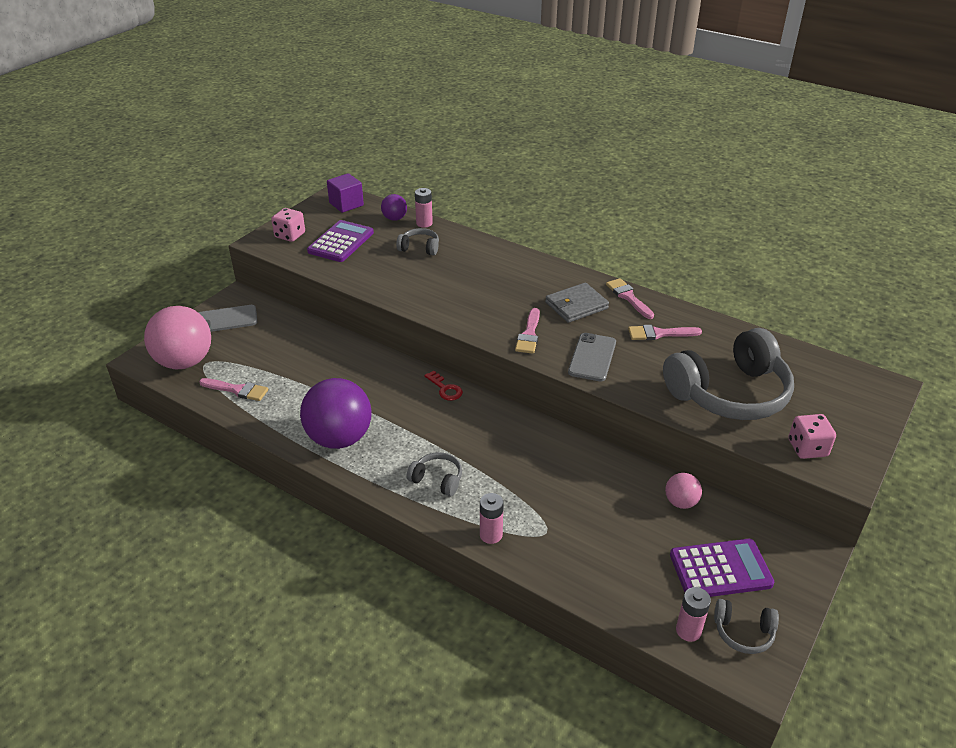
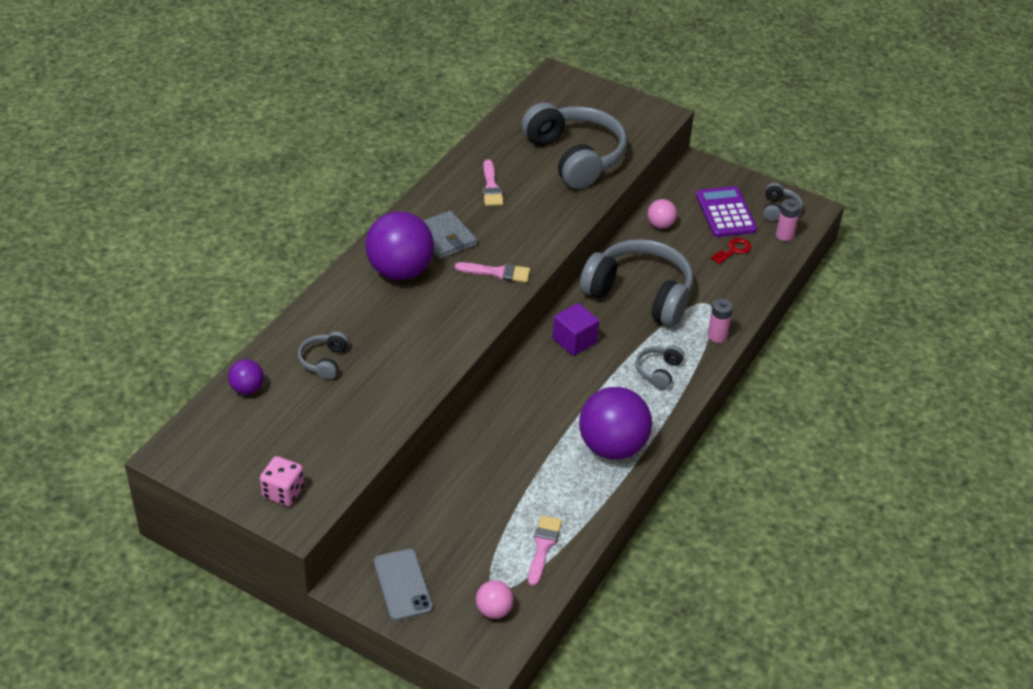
camera: 95 degrees left, 5 degrees up
(184, 362) = (494, 610): pink ball -> pink ball, size x0.48
(341, 242) = (304, 437): purple calculator -> none
(346, 204) = (200, 441): purple cube -> purple cube (574, 341)
(424, 223) = (263, 359): pink battery -> none
(445, 389) = (528, 370): red key -> red key (733, 250)
(528, 281) = (400, 271): none -> purple ball
(555, 474) = (639, 294): none -> grey headphones
(592, 357) = (531, 232): grey phone -> none
(628, 297) = (430, 201): pink brush -> none
(807, 448) = (637, 127): pink dice -> none

